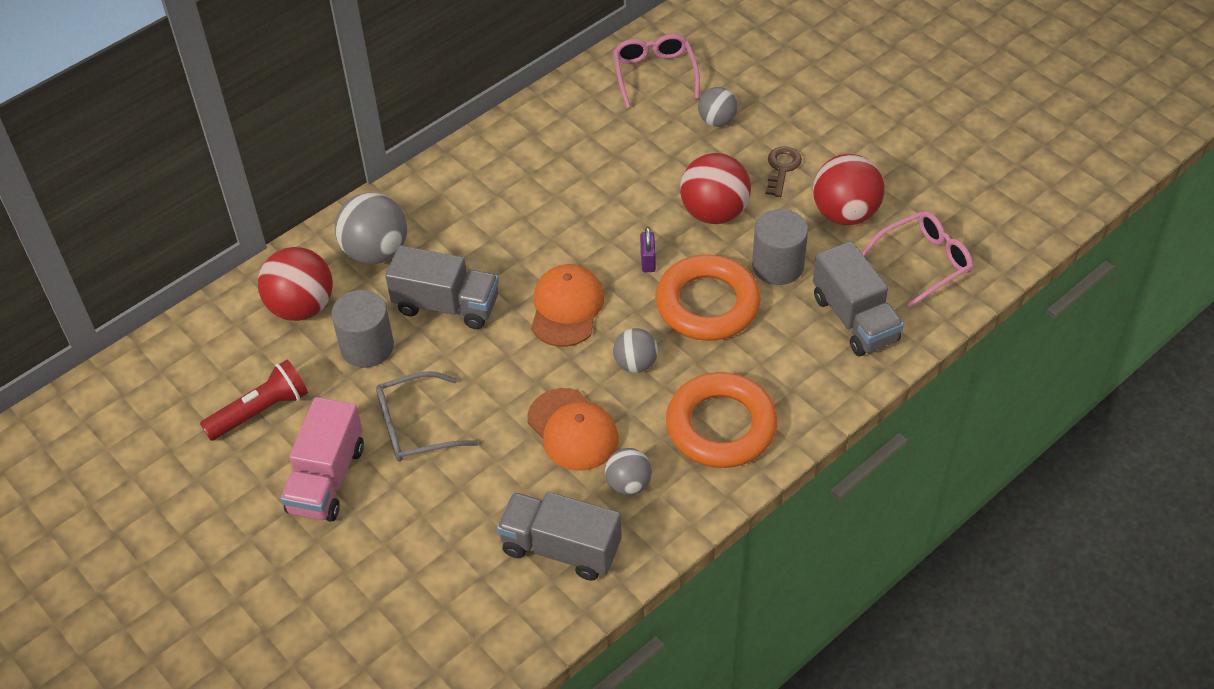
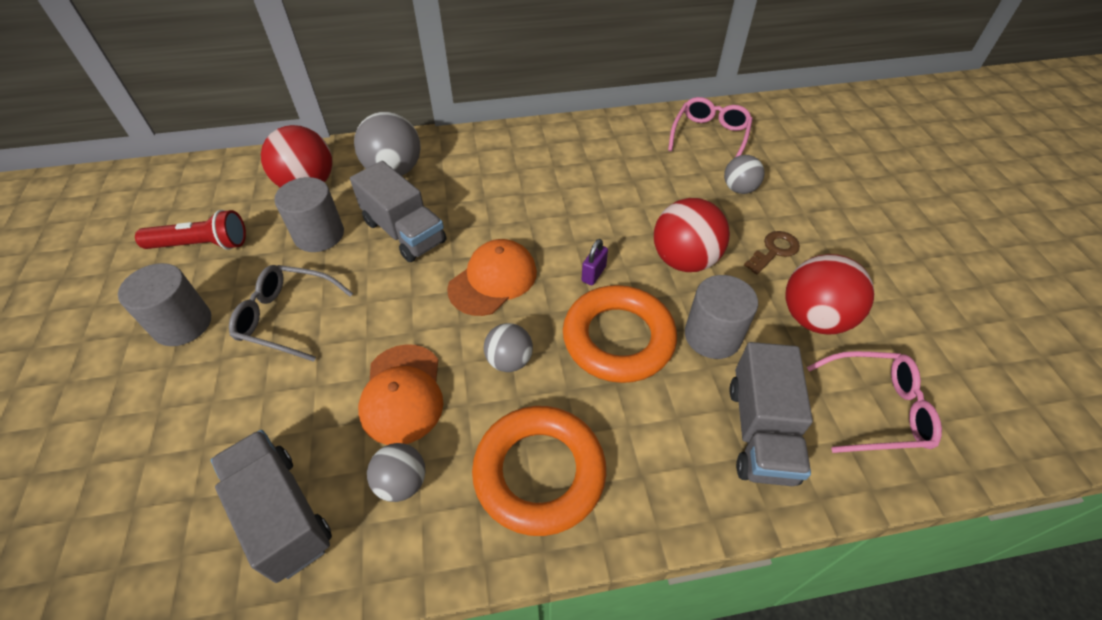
camera: 30 degrees right, 0 degrees up
(326, 479) = (182, 324): pink truck -> grey cylinder

